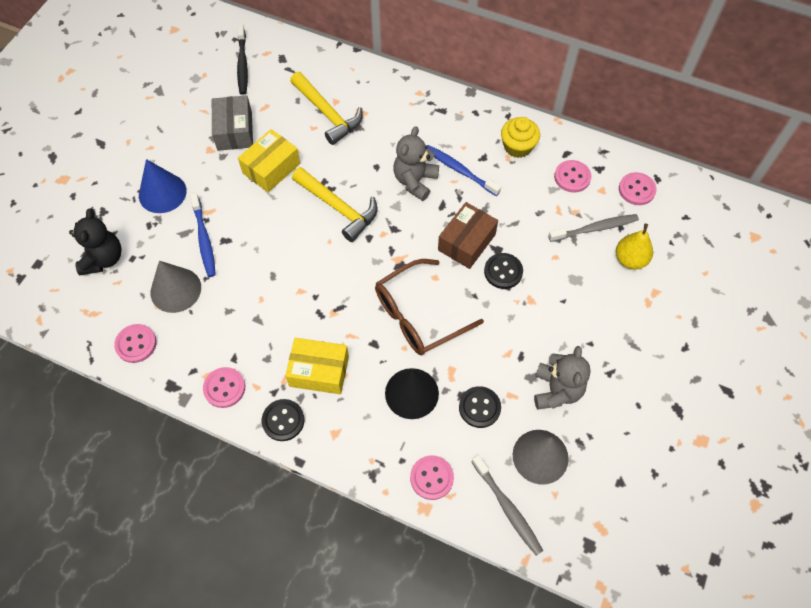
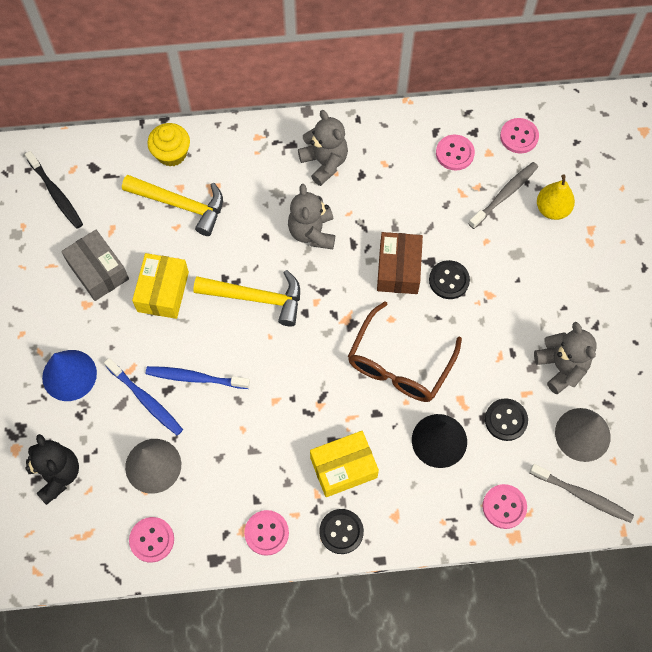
camera: 30 degrees left, 5 degrees up
(459, 135) = (324, 163): none -> grey teddy bear
(460, 170) = (347, 199): blue toothbrush -> blue toothbrush (195, 378)
(517, 147) = (386, 147): yellow cupcake -> yellow cupcake (171, 153)

